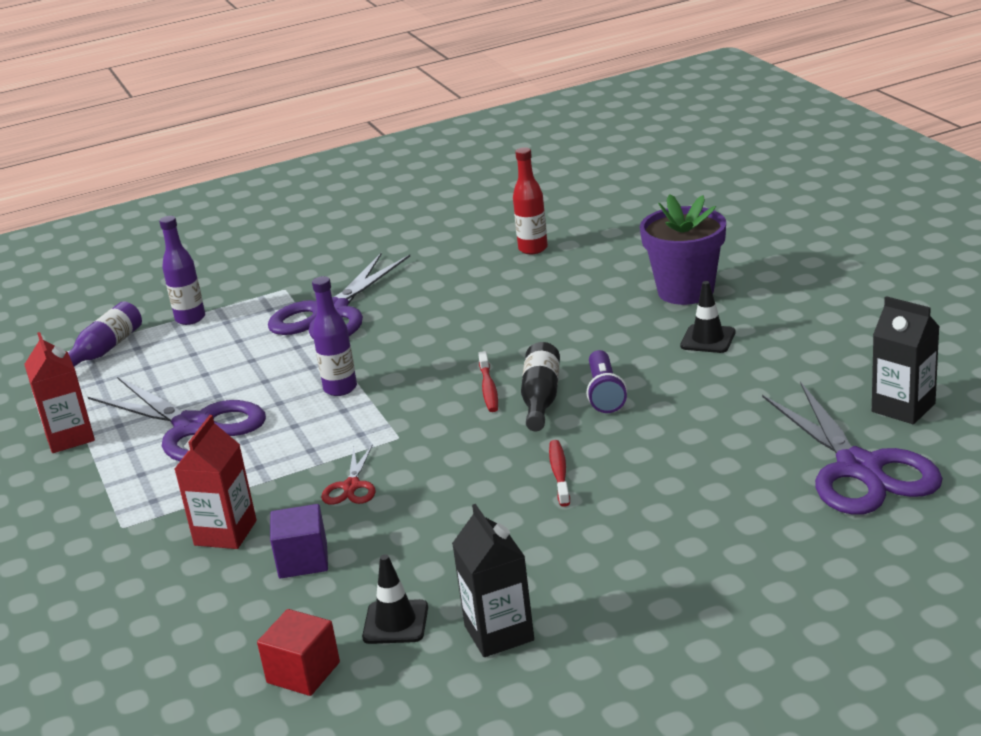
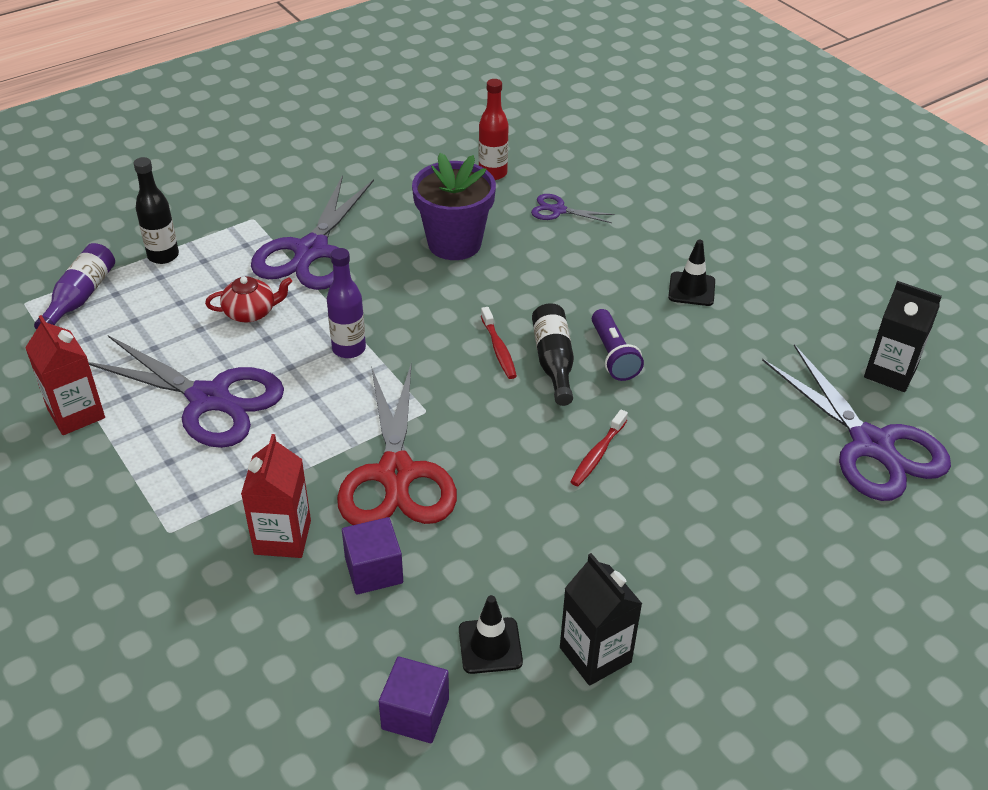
camera: 15 degrees left, 15 degrees up
(190, 318) = (163, 256): purple bottle -> black bottle
(256, 361) = (251, 312): none -> red teapot
(303, 672) = (415, 714): red cube -> purple cube
(351, 486) = (396, 474): red scissors -> red scissors, size x2.19
(559, 473) = (597, 454): red toothbrush -> red toothbrush turned 135 degrees counterclockwise
(589, 277) = (558, 210): none -> purple scissors
(685, 291) = (654, 230): purple flower pot -> purple flower pot (454, 243)

